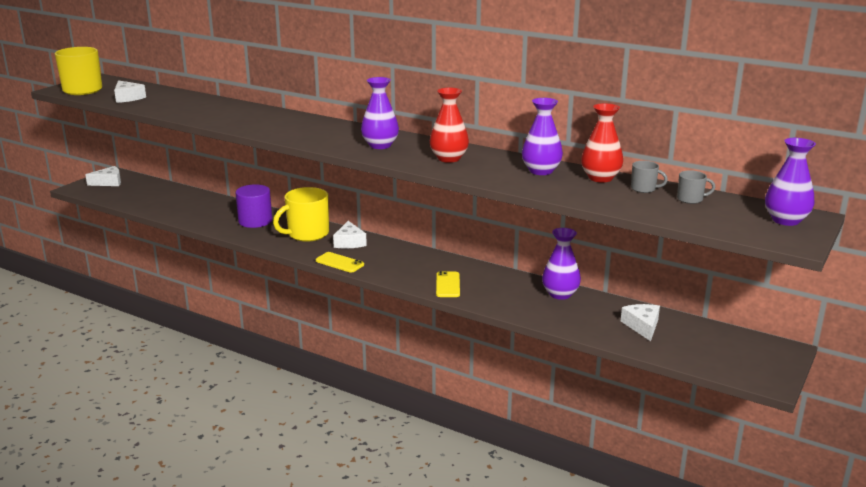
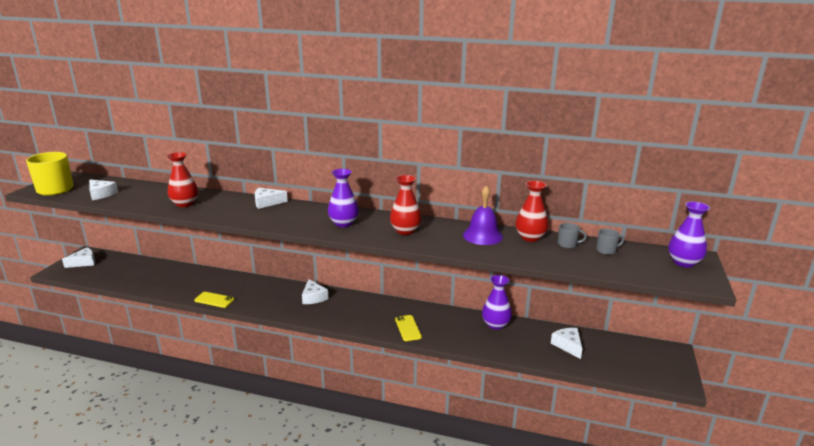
camera: 15 degrees left, 0 degrees up
(212, 113) = (185, 204): none -> red vase
(255, 221) = (227, 286): purple cylinder -> none
(303, 119) = (267, 202): none -> white cheese
(307, 234) = (275, 294): yellow mug -> none
(339, 263) = (313, 318): yellow phone -> yellow phone (214, 300)
(541, 171) = (482, 235): purple vase -> purple bell

